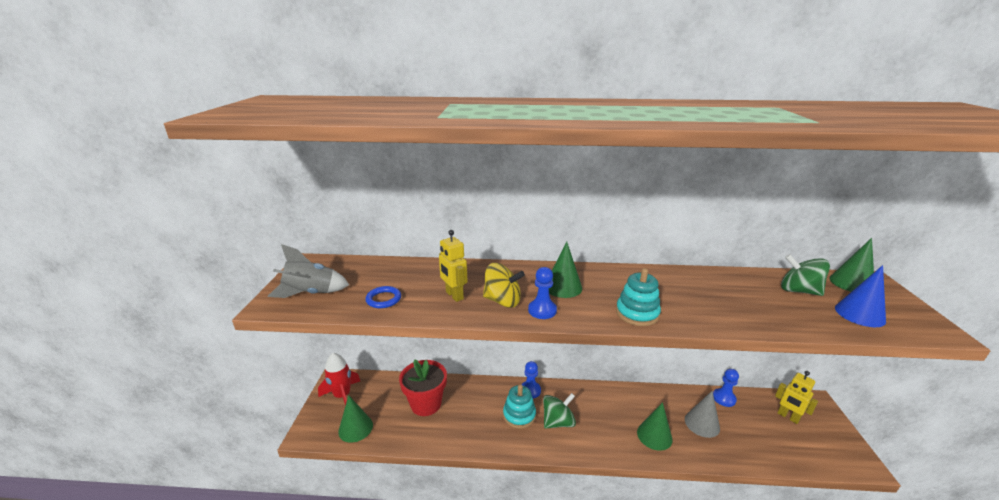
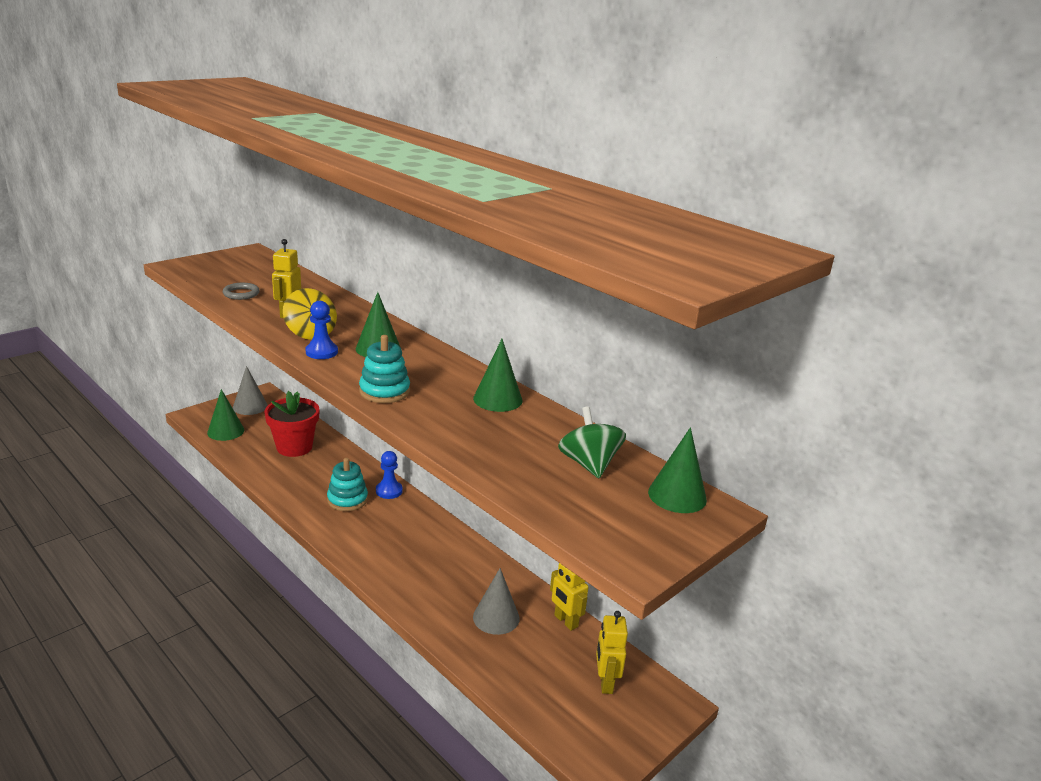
camera: 40 degrees right, 0 degrees up
(311, 293) = (210, 270): grey rocket -> none
(342, 396) = (250, 406): red rocket -> grey cone
(383, 299) = (241, 294): blue ring -> grey ring
(558, 422) = (368, 524): green spinning top -> none
(654, 435) = (431, 590): green cone -> green cone (497, 399)
(724, 398) = (565, 621): blue pawn -> yellow robot
(859, 314) = (591, 508): blue cone -> none

